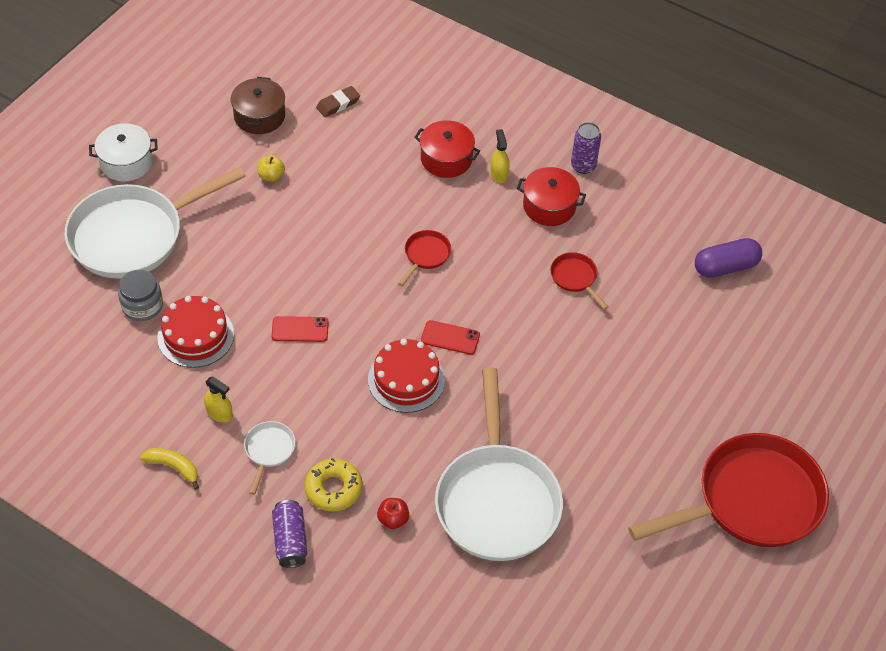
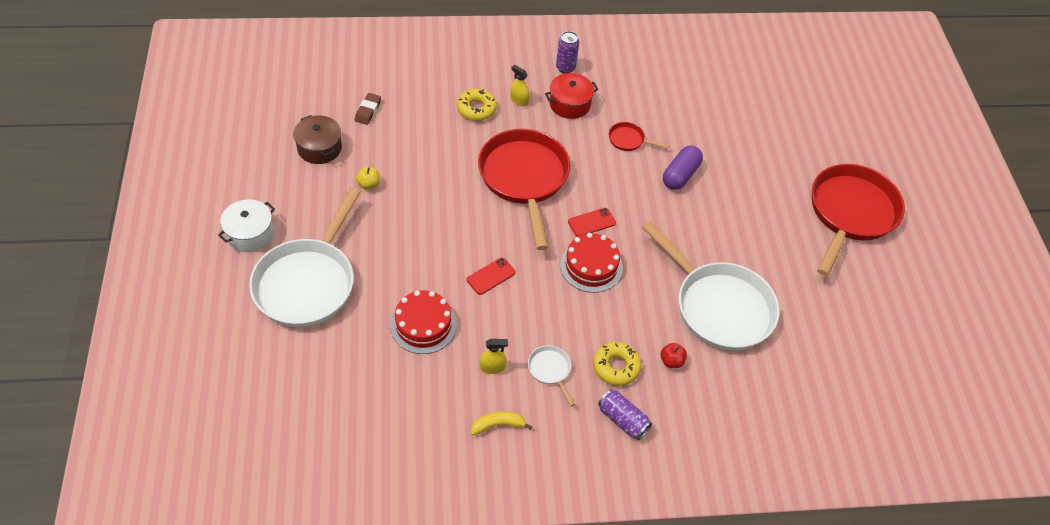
camera: 40 degrees left, 0 degrees up
(142, 306) = (364, 328): grey jar -> none
(425, 255) = (524, 178): red pan -> red pan, size x2.43
(446, 159) = (476, 109): red pot -> yellow donut
(725, 267) = (705, 84): purple capsule -> purple capsule (680, 175)

